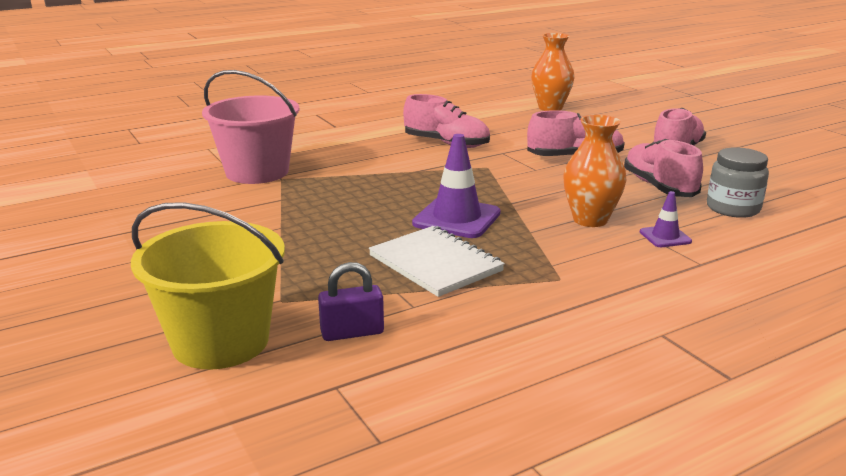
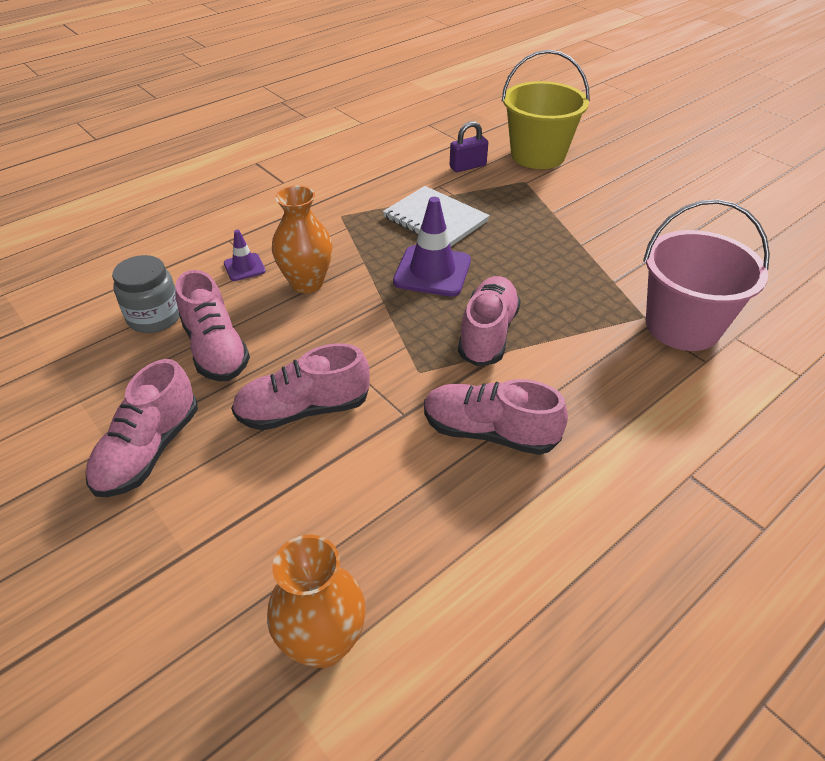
camera: 170 degrees right, 20 degrees up
(423, 179) = (488, 333): none -> pink shoe

